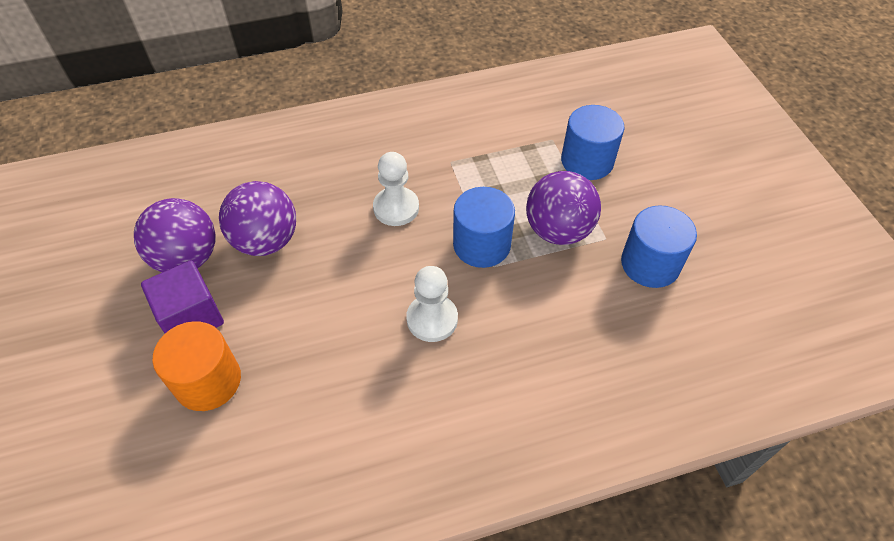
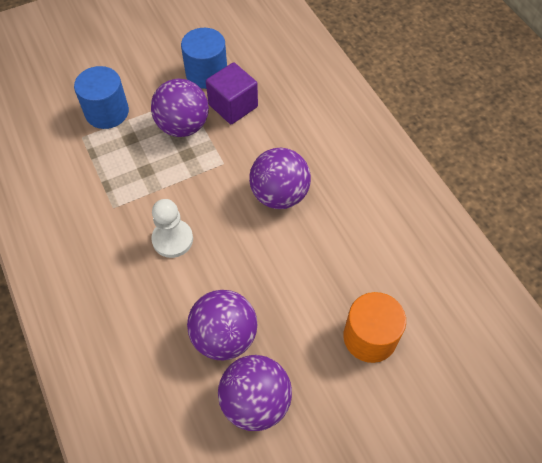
camera: 100 degrees left, 5 degrees up
(191, 317) = (316, 373): purple cube -> purple cube (233, 106)
(432, 319) = (279, 195): white pawn -> purple ball
(481, 245) = (204, 173): blue cylinder -> none

